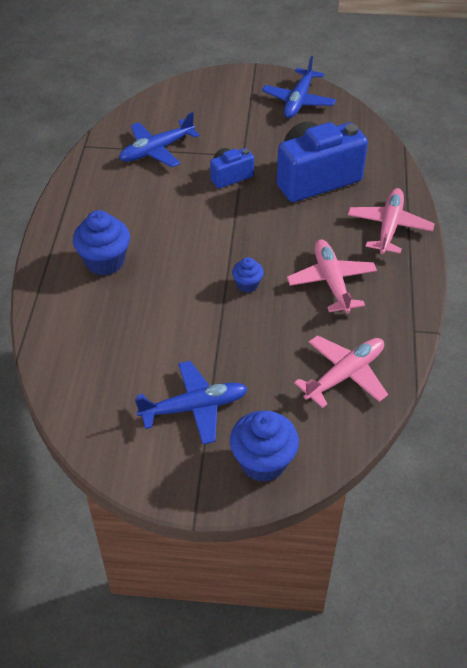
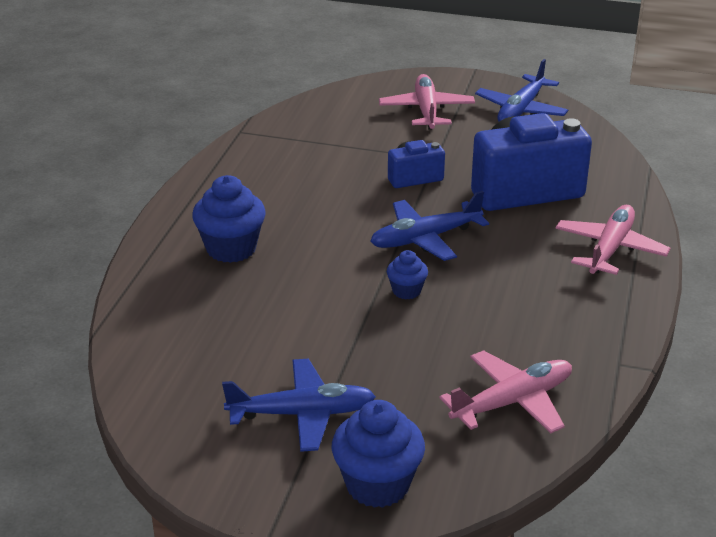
camera: 10 degrees right, 15 degrees down
(157, 150) = (328, 143): blue plane -> blue plane (426, 238)
(331, 282) = (519, 299): pink plane -> pink plane (426, 111)

